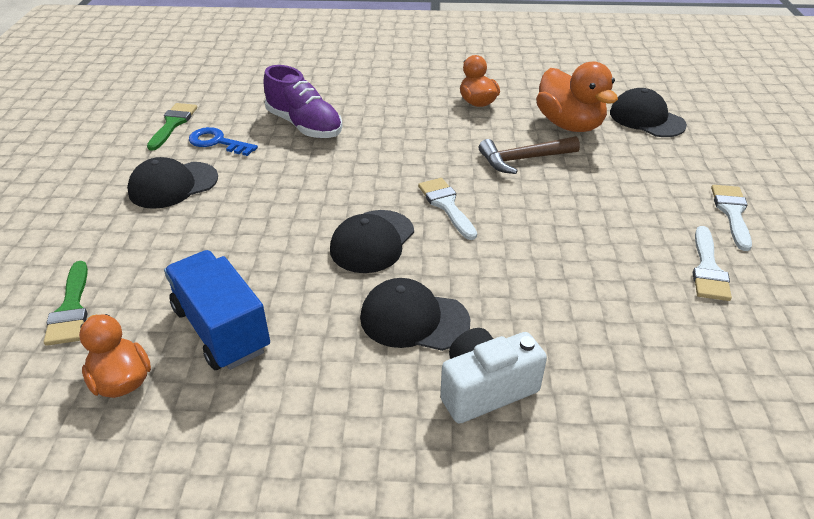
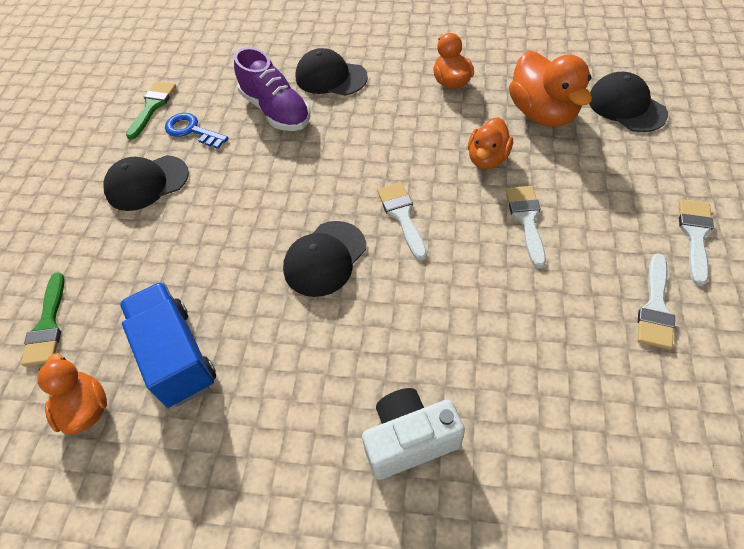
camera: 10 degrees right, 15 degrees up
(414, 319) = (353, 354): black cap -> black cap (330, 77)
(523, 159) = (487, 159): brown hammer -> orange duck
(570, 205) = (526, 220): none -> white brush

